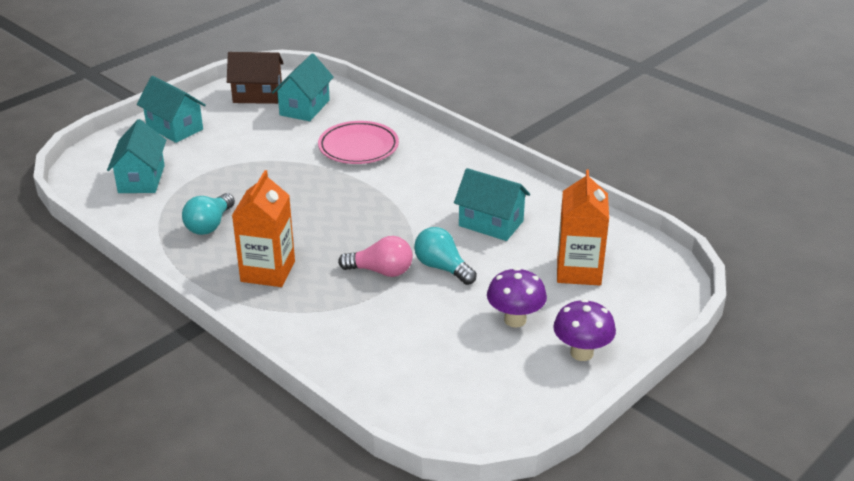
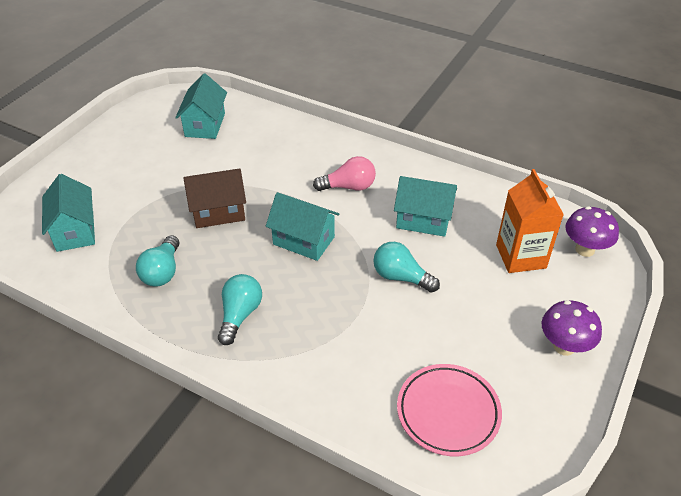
camera: 15 degrees left, 10 degrees up
(174, 128) = (88, 167): turquoise house -> turquoise house (303, 240)
(257, 95) = (156, 118): brown house -> brown house (218, 212)
(268, 271) = (240, 315): orange carton -> turquoise light bulb
(358, 147) = (271, 159): pink plate -> pink plate (448, 412)
(381, 271) = (347, 292): pink light bulb -> pink light bulb (349, 187)
(515, 320) = (490, 322): purple mushroom -> purple mushroom (584, 249)

